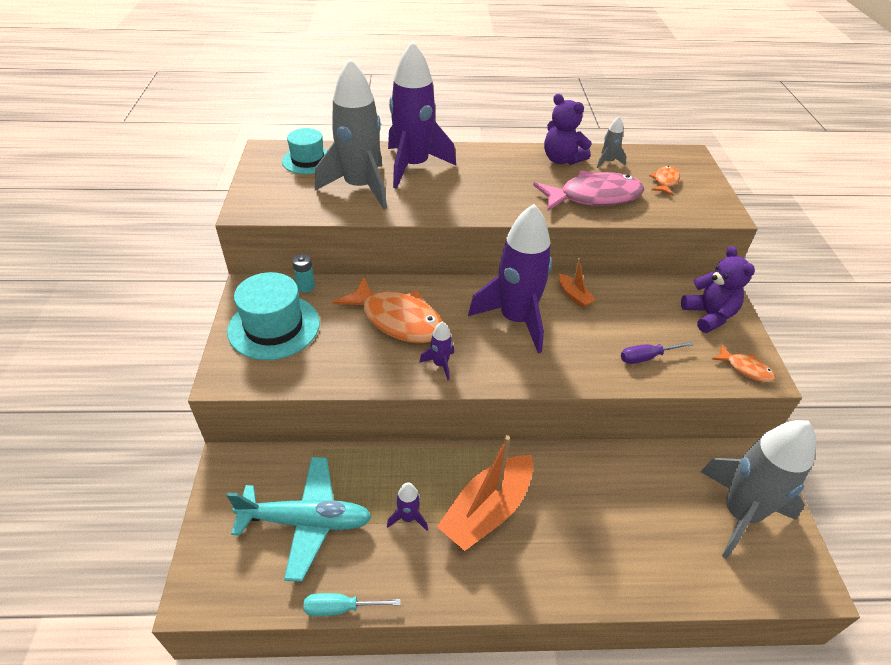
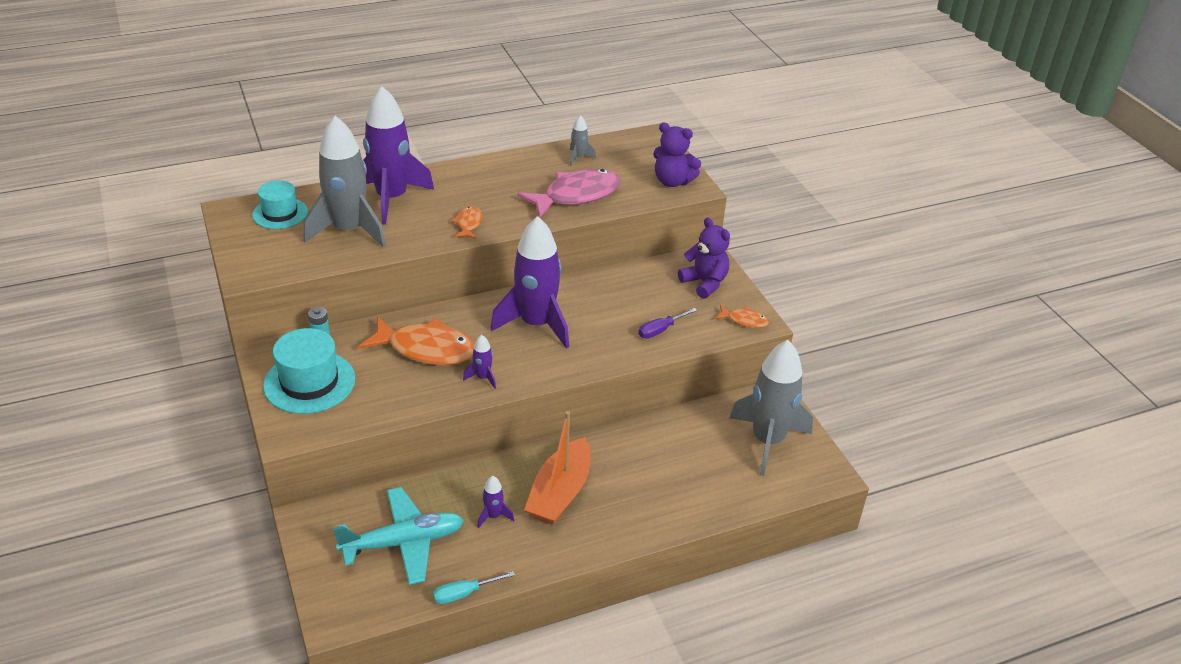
camera: 20 degrees left, 5 degrees down
(561, 160) = (534, 164): purple teddy bear -> purple teddy bear (672, 181)
(574, 295) = (582, 291): orange boat -> none
(665, 181) = (636, 167): orange fish -> orange fish (468, 224)

